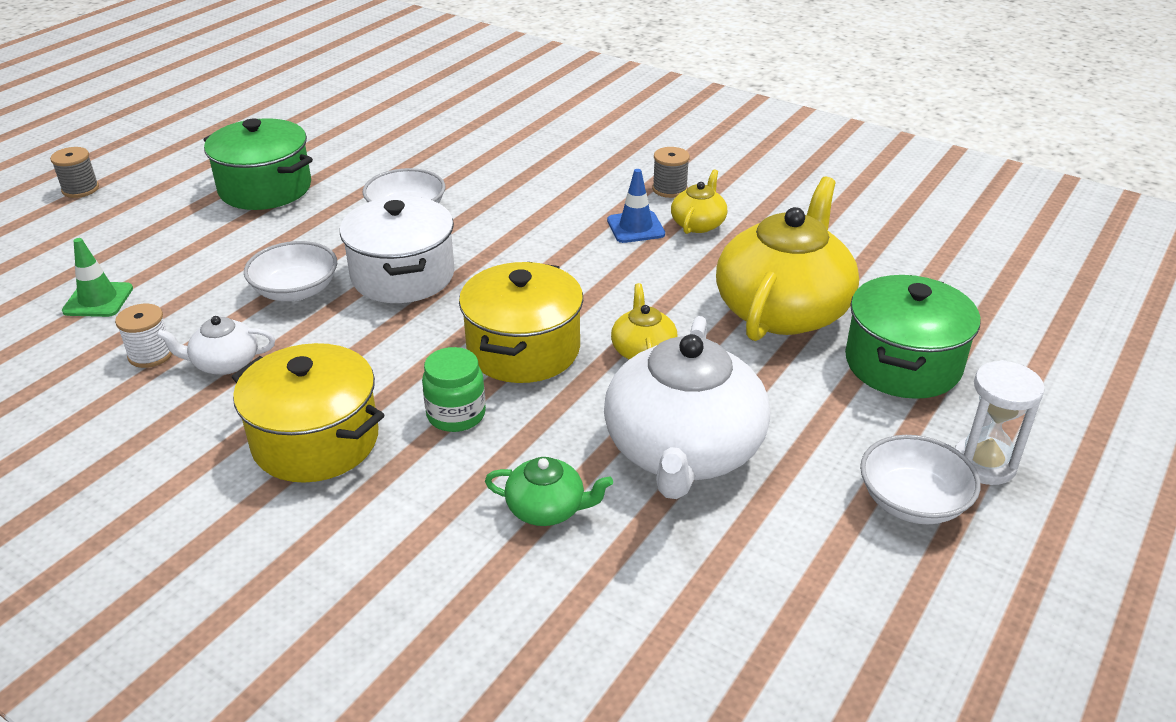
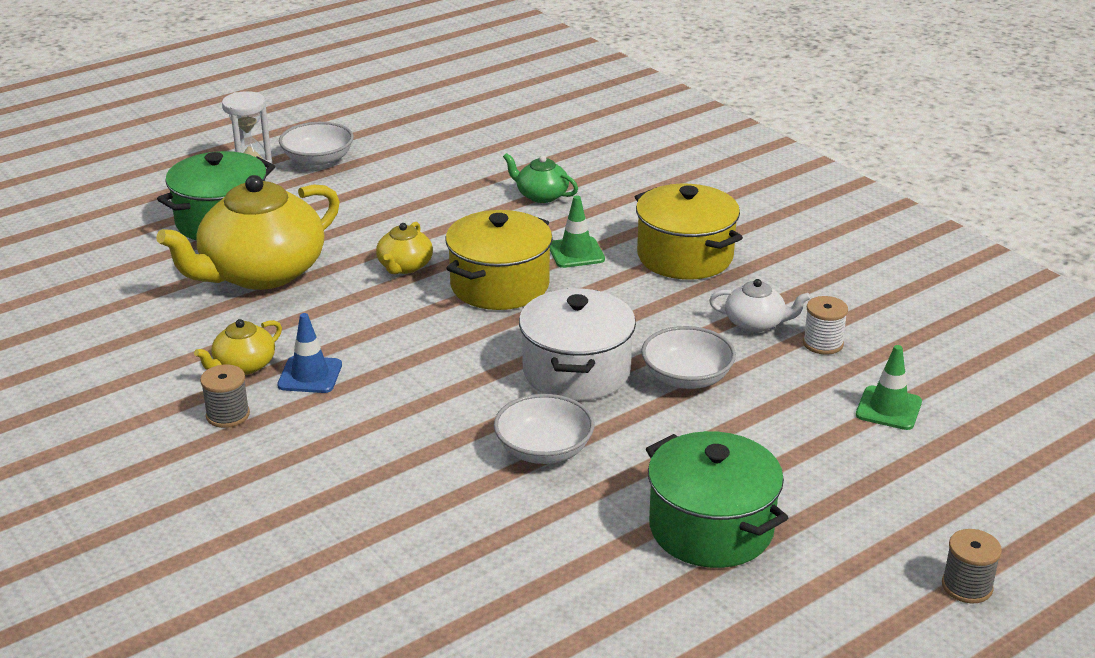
camera: 160 degrees left, 5 degrees down
(456, 415) = (576, 253): green jar -> green traffic cone
(683, 450) = (431, 205): white teapot -> none

